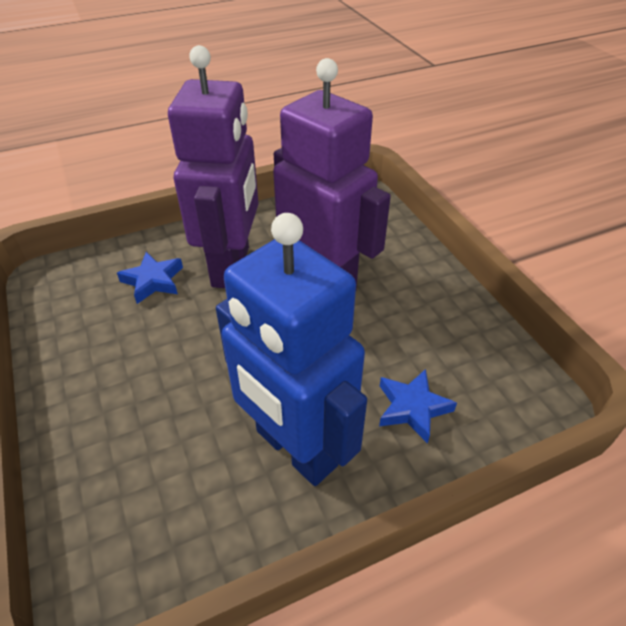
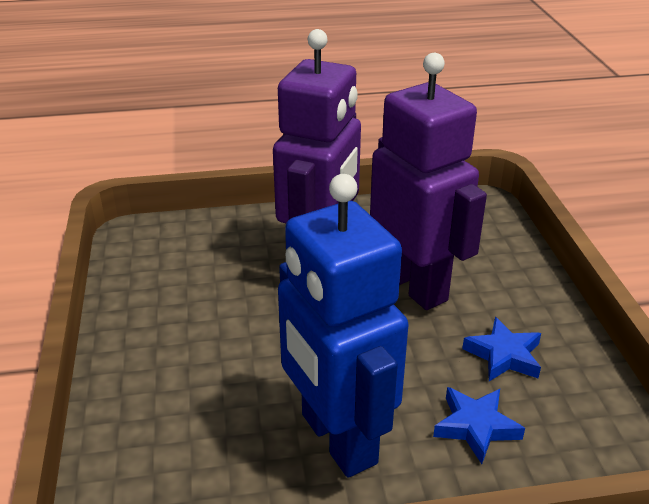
camera: 15 degrees right, 10 degrees down
(153, 281) = (235, 255): blue star -> blue star (504, 355)

